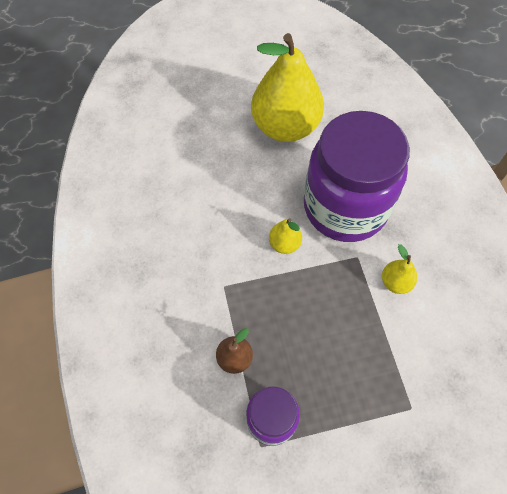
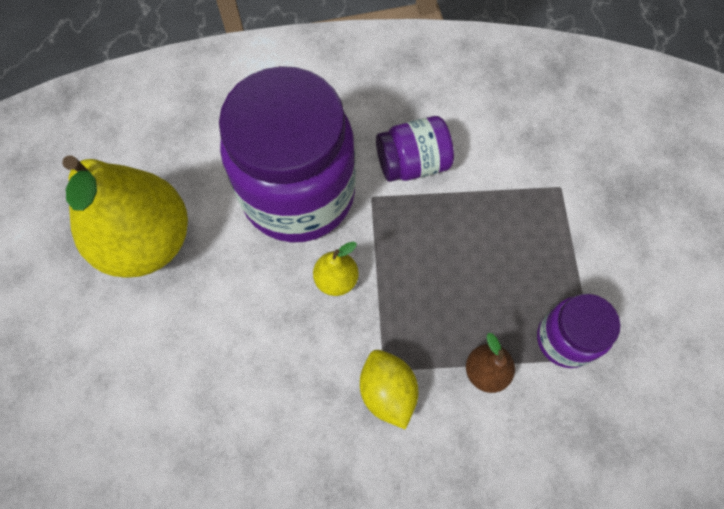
camera: 80 degrees left, 5 degrees up
(209, 291) = (387, 391): none -> yellow lemon
(395, 282) = (412, 164): yellow pear -> purple jar

